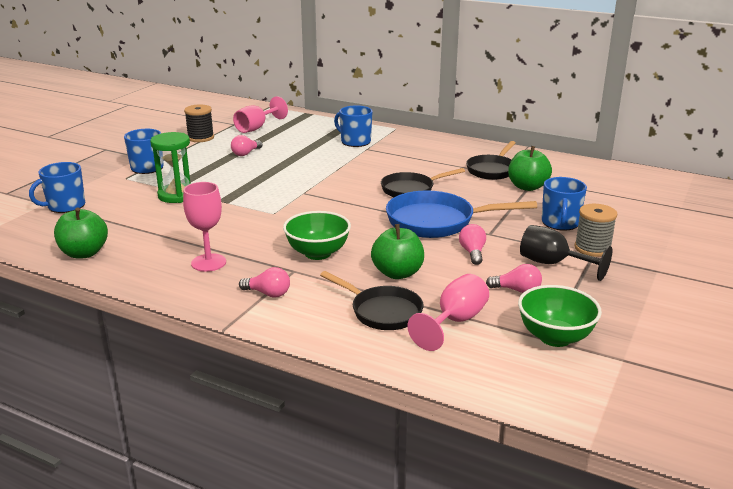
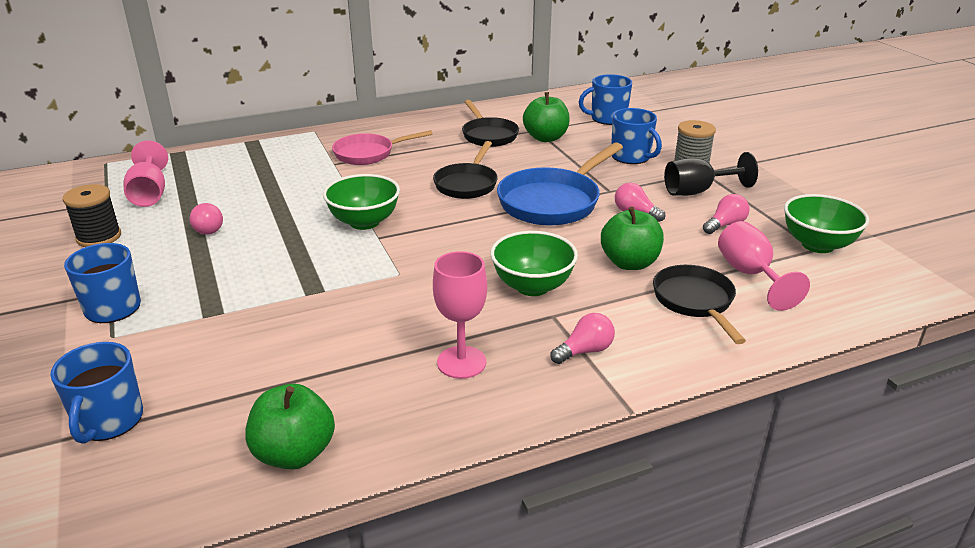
camera: 50 degrees left, 5 degrees up
(176, 195) = (241, 317): green hourglass -> none
(314, 183) = (364, 222): none -> green bowl
(355, 141) = (305, 161): blue mug -> blue mug (607, 118)
(382, 312) = (695, 302): black pan -> black pan turned 90 degrees counterclockwise
(396, 151) = (368, 154): none -> pink pan

